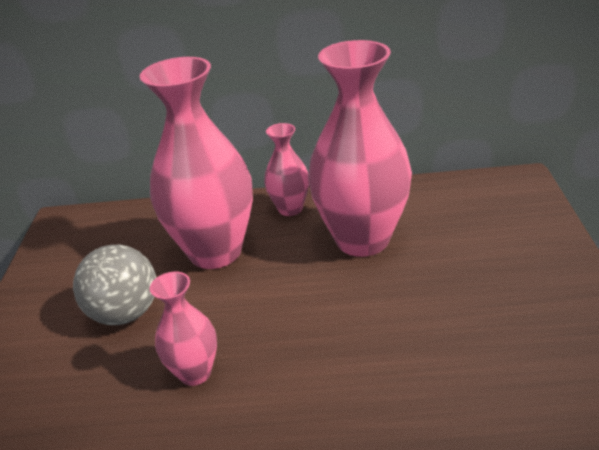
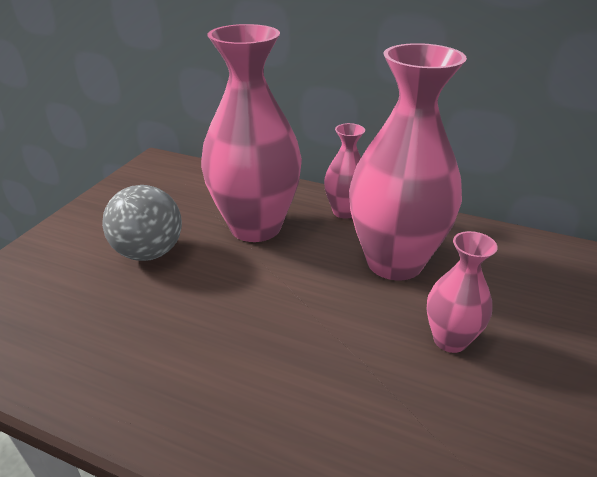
camera: 20 degrees right, 0 degrees up
(195, 373) = (166, 327): pink vase -> pink vase (450, 340)

